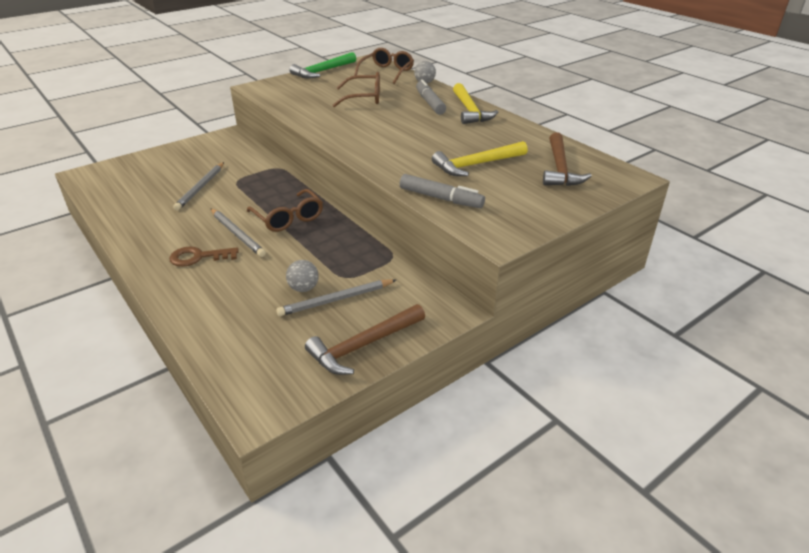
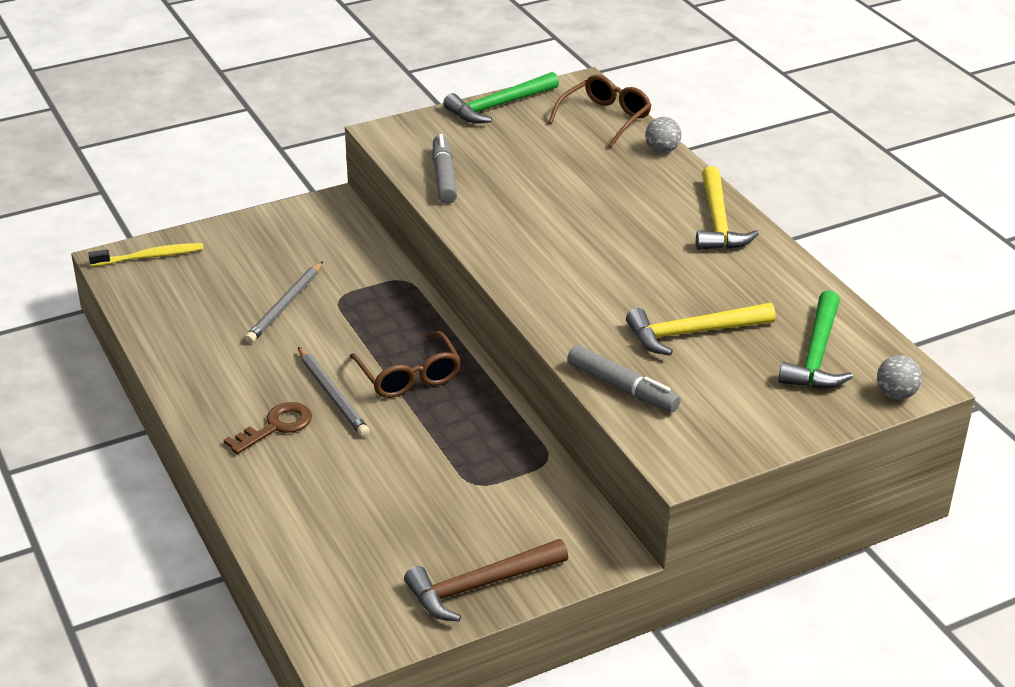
camera: 10 degrees right, 0 degrees up
(108, 170) = (150, 257): none -> yellow toothbrush
(198, 257) = (276, 426): brown key -> brown key turned 135 degrees clockwise
(303, 288) = (415, 493): grey ball -> grey ball (896, 394)
(336, 300) = (456, 516): grey pencil -> none
(364, 98) = (555, 176): brown glasses -> none
(430, 103) = (658, 198): grey marker -> grey marker (444, 177)
(560, 168) = (816, 354): brown hammer -> green hammer

